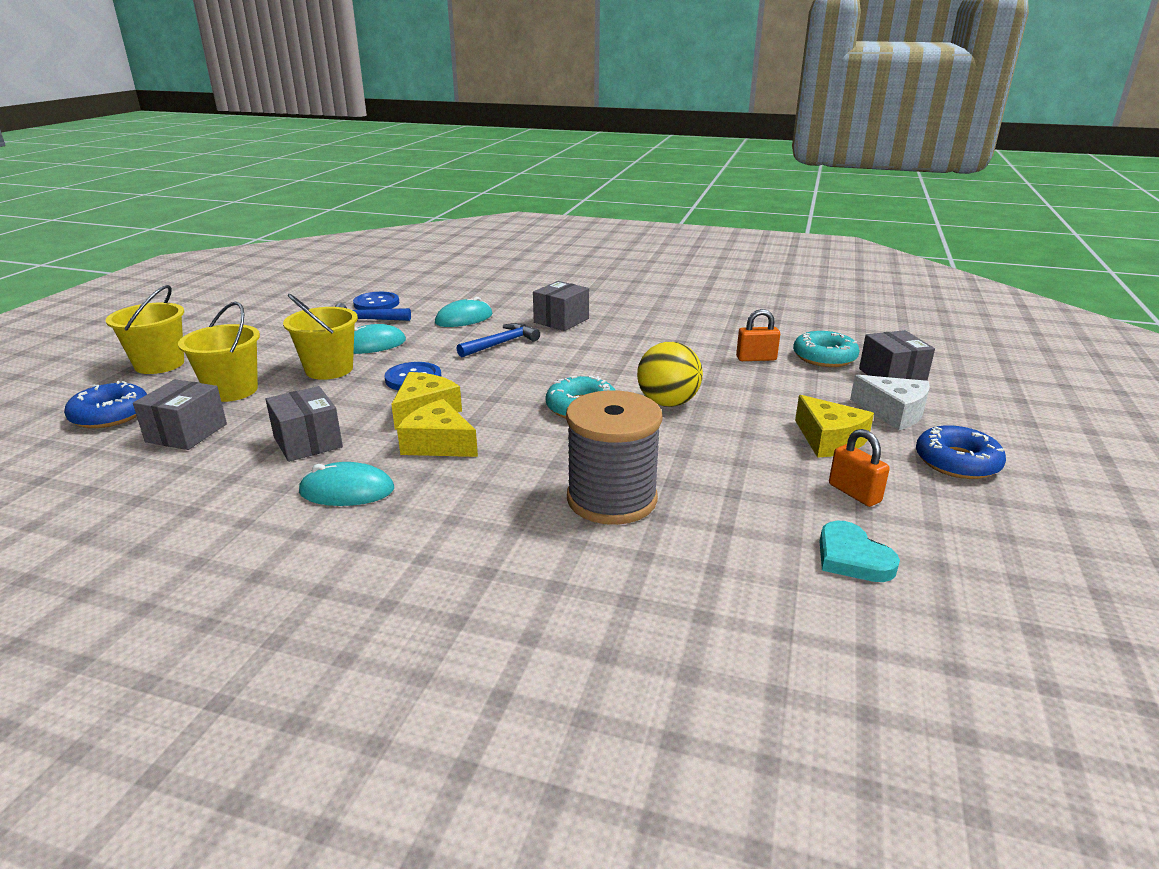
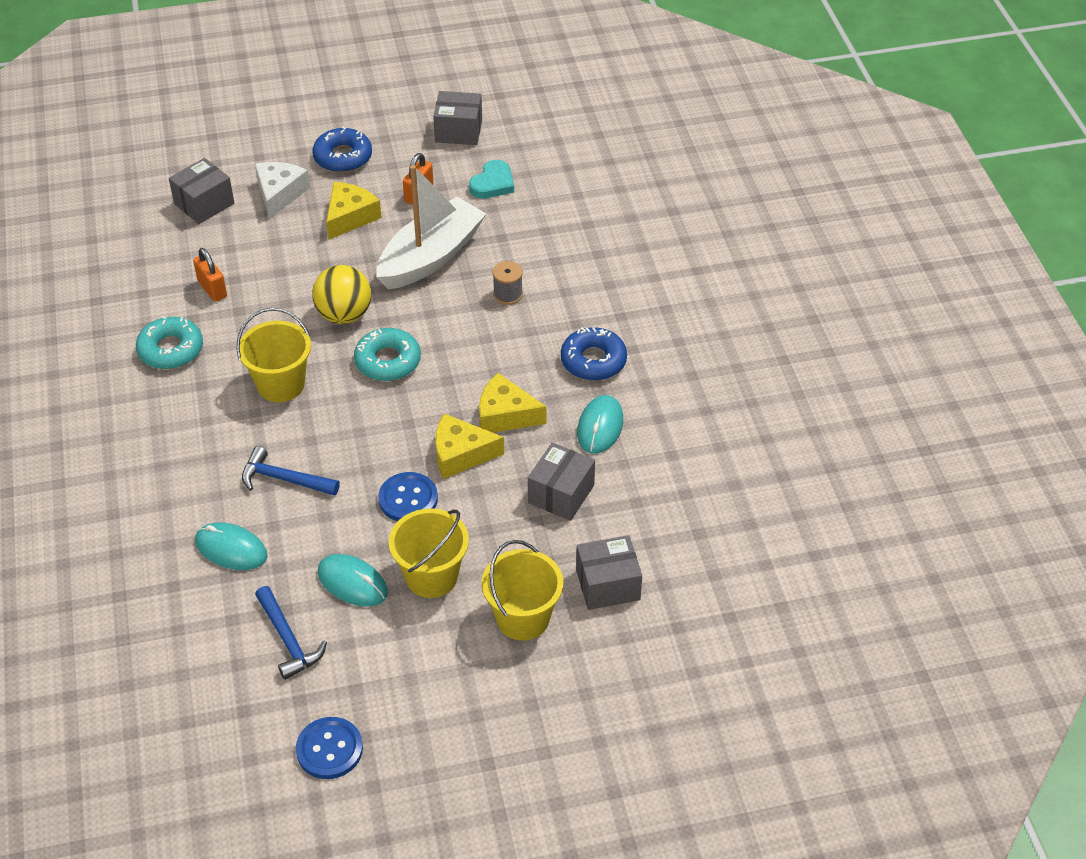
camera: 120 degrees left, 20 degrees up
(110, 415) = (625, 670): blue donut -> blue donut (593, 361)
(159, 364) = (517, 733): yellow bucket -> yellow bucket (281, 384)
(347, 491) = (600, 427): turquoise mouse -> turquoise mouse turned 45 degrees clockwise
(376, 303) = (228, 666): blue button -> blue button (329, 749)
(438, 444) = (505, 415): yellow cheese -> yellow cheese turned 105 degrees clockwise
(561, 320) = (189, 462): grey box -> grey box (458, 131)
(612, 499) = (508, 294): grey spool -> grey spool, size x0.45
(722, 469) = (431, 257): none -> white boat
(824, 357) = (183, 248): turquoise donut -> turquoise donut (171, 350)

